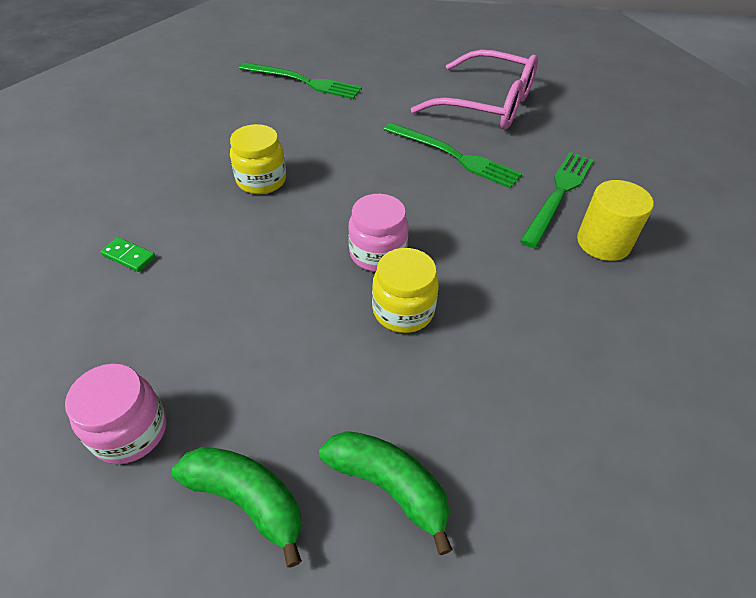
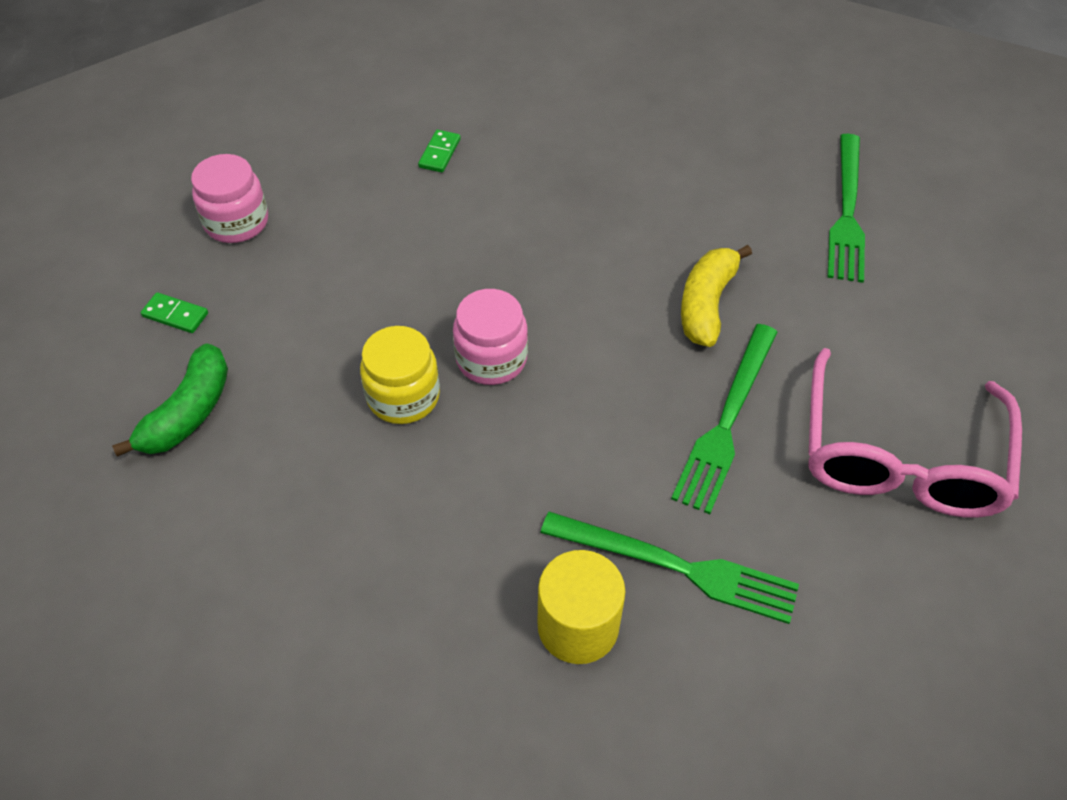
camera: 80 degrees right, 5 degrees up
(247, 500) = (175, 315): green banana -> green domino
(261, 180) = (595, 222): yellow jar -> none
(358, 146) = (707, 304): none -> yellow banana

